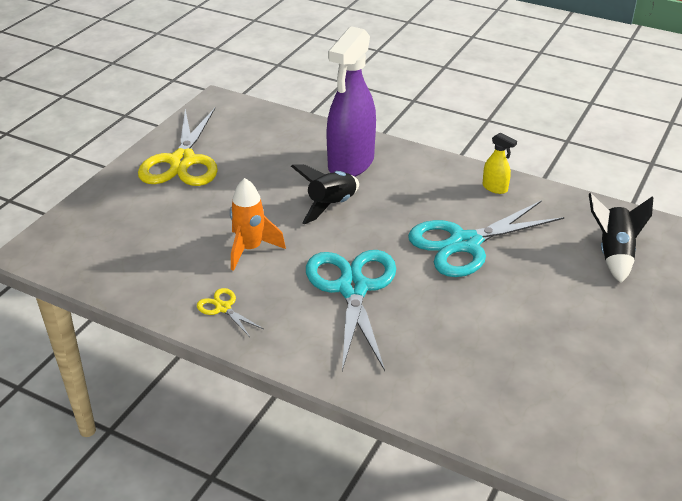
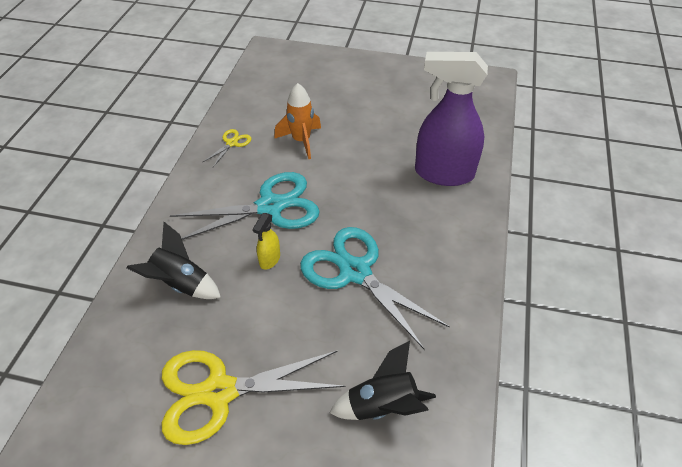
camera: 75 degrees right, 10 degrees up
(182, 161) = (397, 82): yellow scissors -> yellow scissors (219, 392)
(331, 206) = (375, 173): black rocket -> black rocket (181, 284)
(495, 188) = (457, 285): yellow spray bottle -> yellow spray bottle (269, 260)

